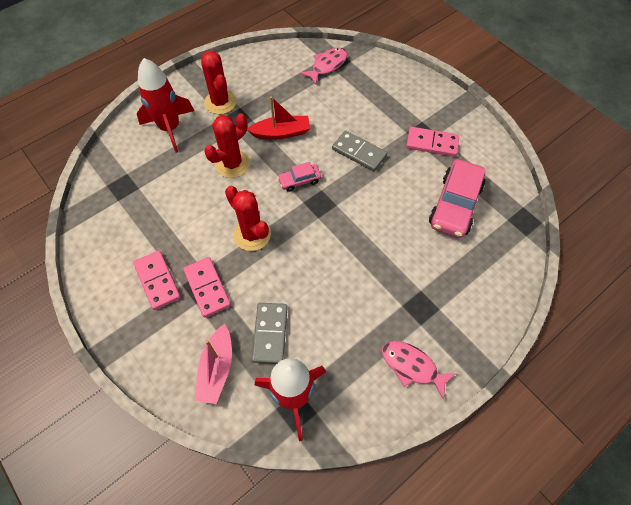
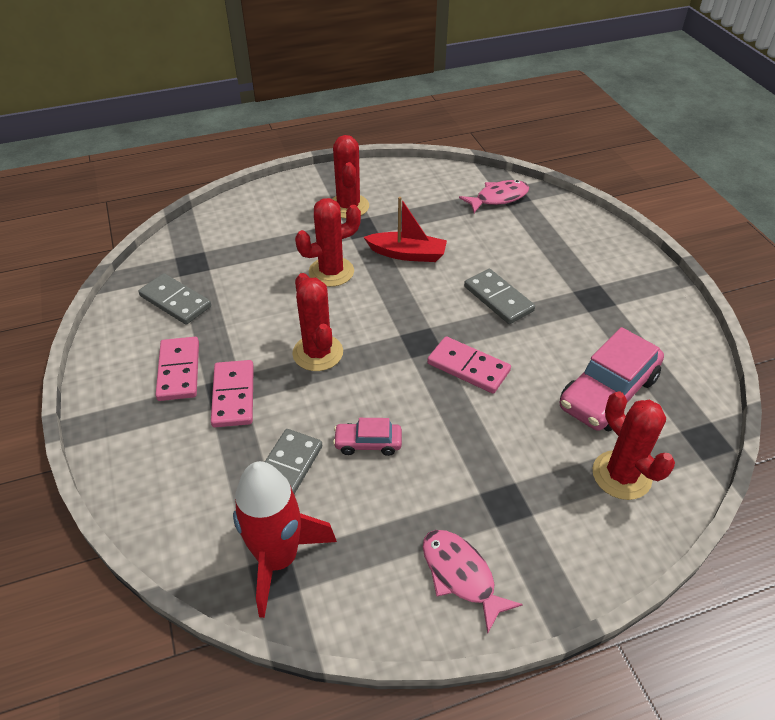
camera: 20 degrees right, 15 degrees down
(126, 223) = (175, 301): none -> grey domino
(170, 128) = (276, 219): red rocket -> none
(217, 369) = (198, 491): pink boat -> none
(299, 181) = (406, 310): pink car -> pink car (368, 443)
(432, 143) = (604, 312): pink domino -> pink domino (468, 367)
(483, 263) = (621, 475): none -> red cactus

